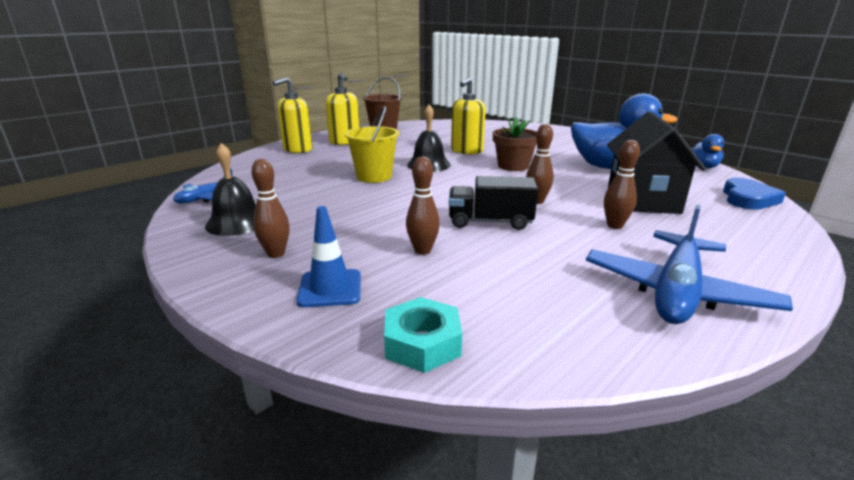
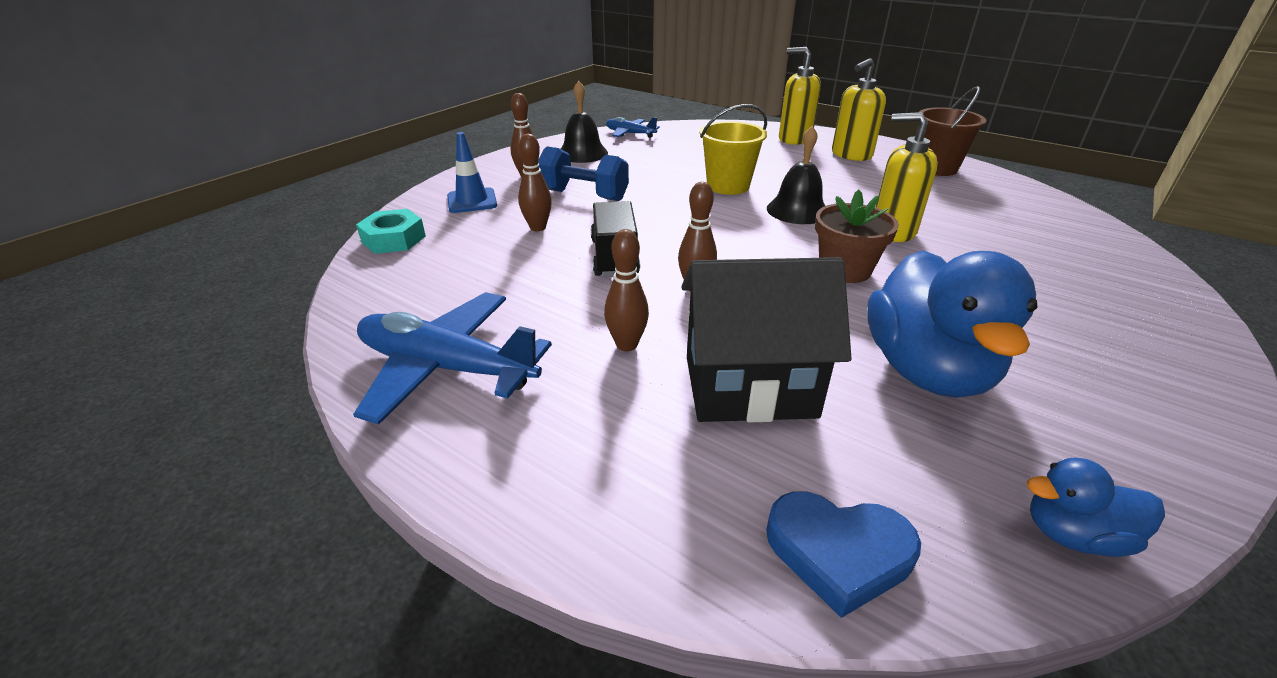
camera: 80 degrees right, 10 degrees up
(356, 227) = (584, 195): none -> blue dumbbell

